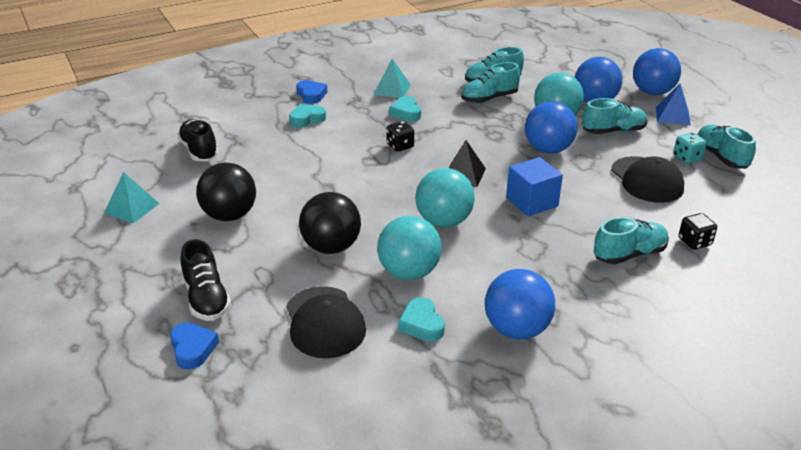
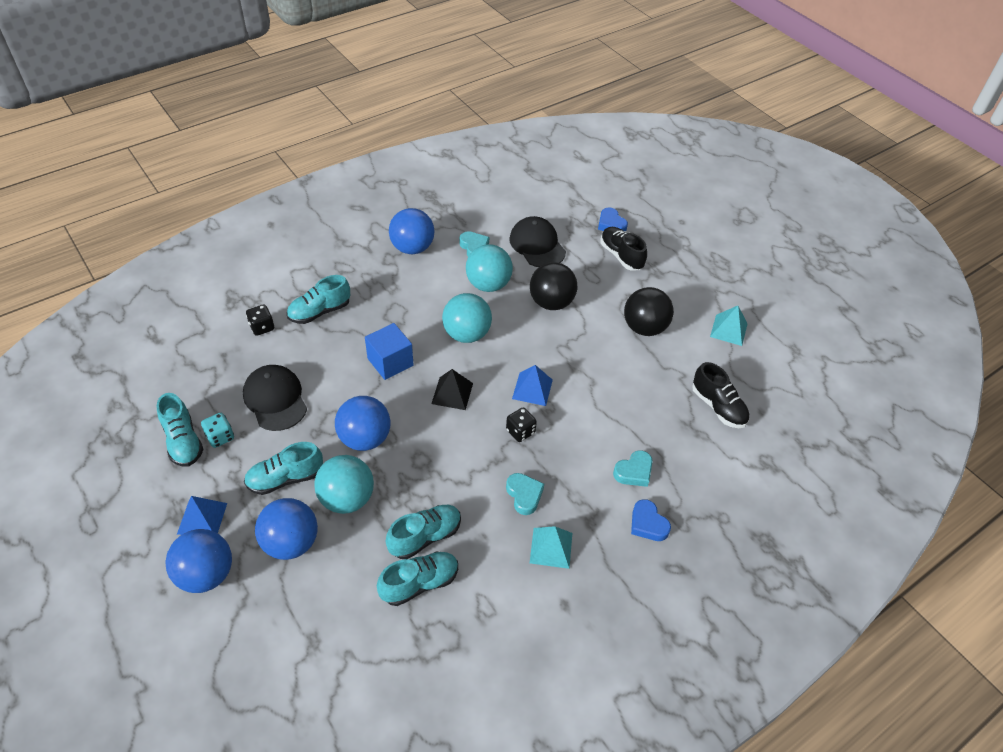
camera: 170 degrees right, 15 degrees up
(380, 173) = (532, 389): none -> blue pyramid

